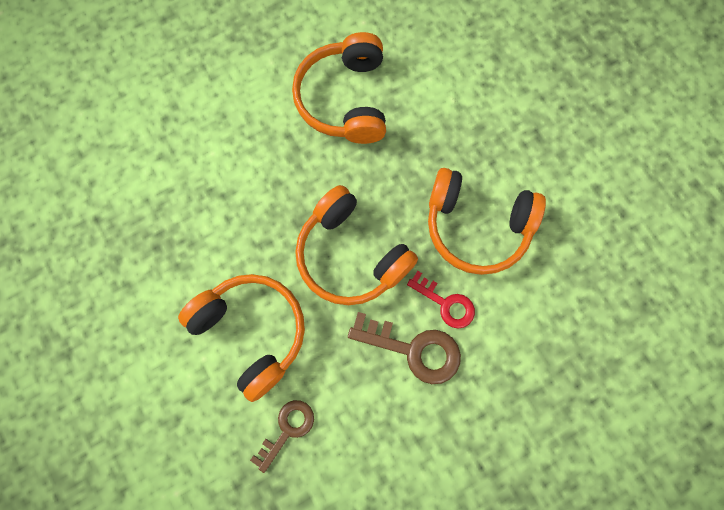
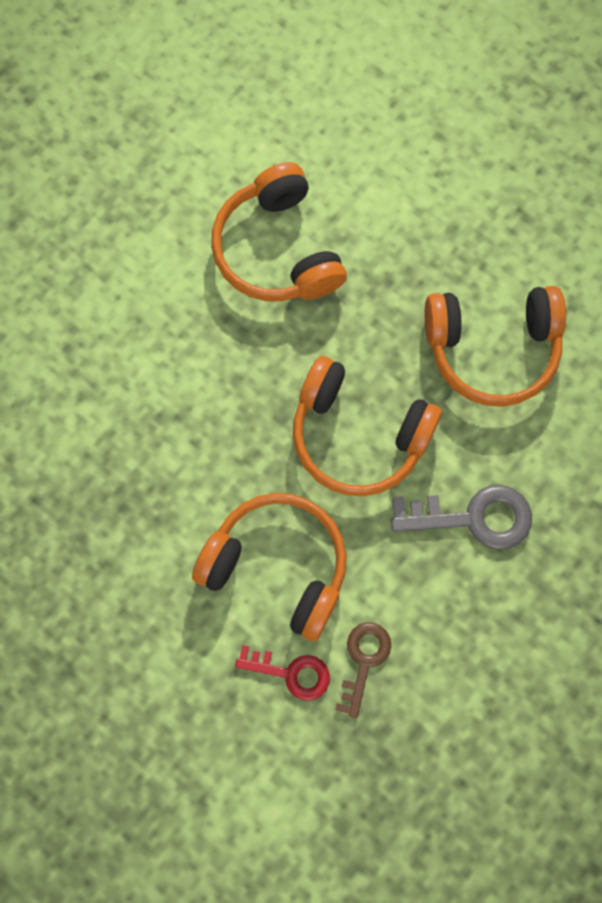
camera: 20 degrees left, 0 degrees up
(413, 349) = (472, 517): brown key -> grey key
(445, 303) = (489, 451): red key -> red key (290, 673)

